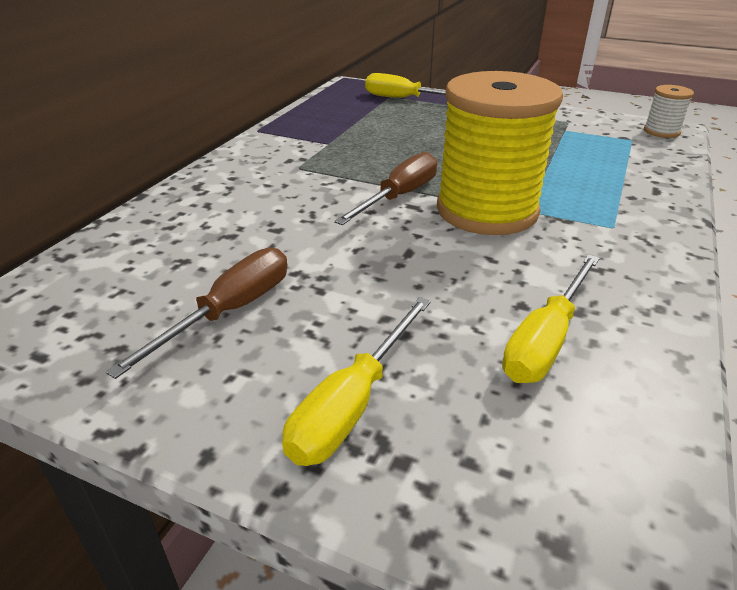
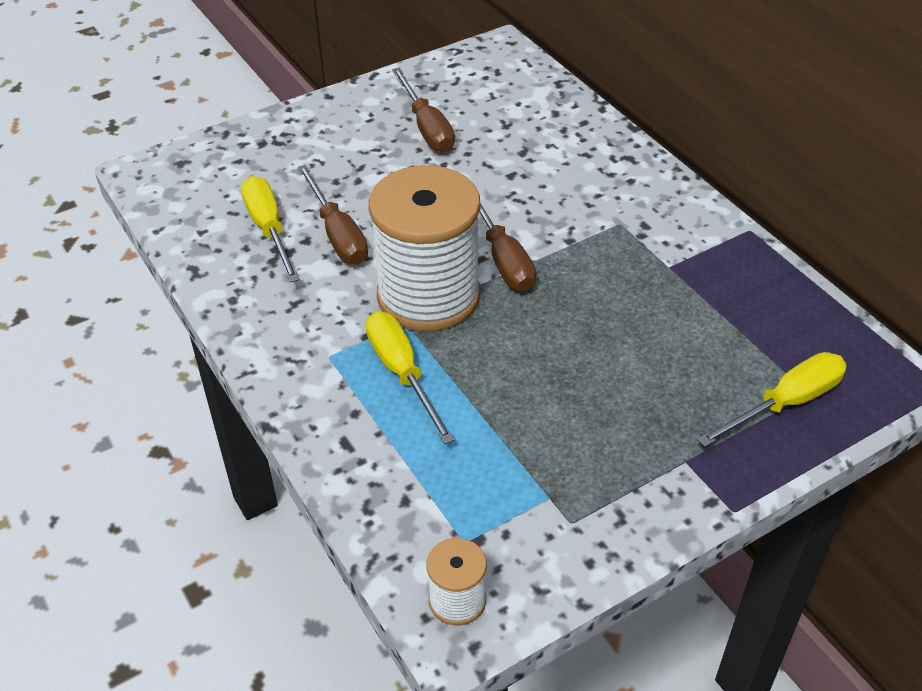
camera: 125 degrees right, 10 degrees up
(353, 404) = (308, 142): yellow screwdriver -> yellow screwdriver (402, 373)
(485, 288) = (337, 234): none -> brown screwdriver
(487, 210) = (428, 296): yellow spool -> white spool

